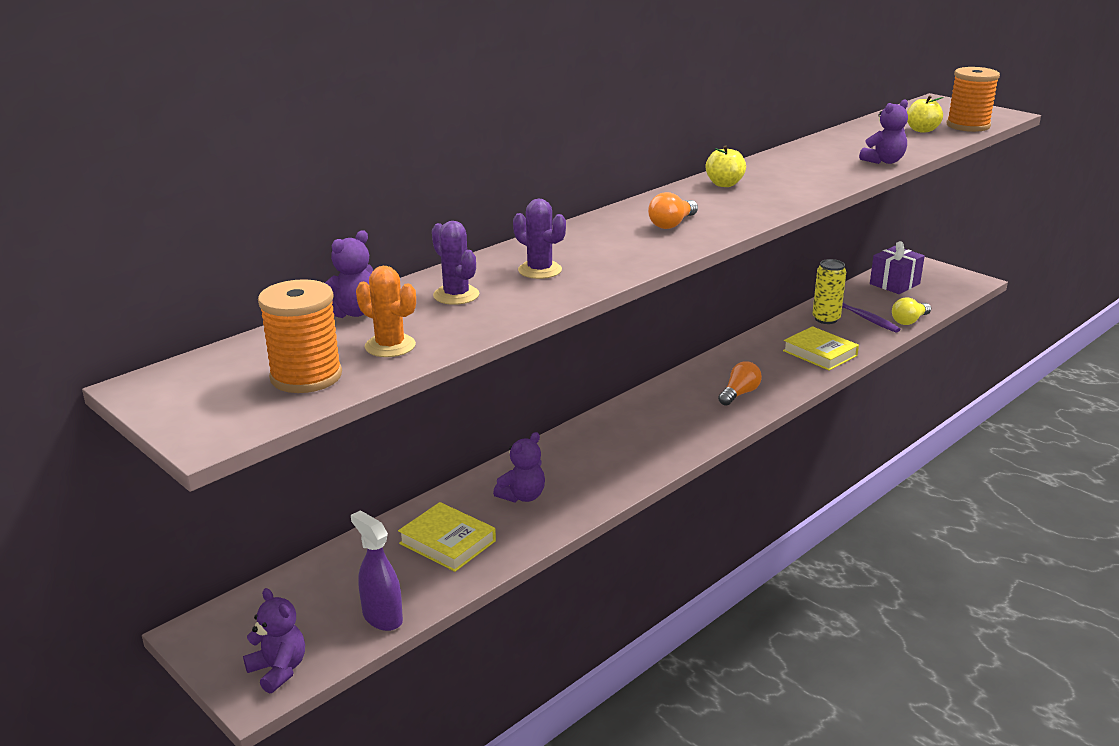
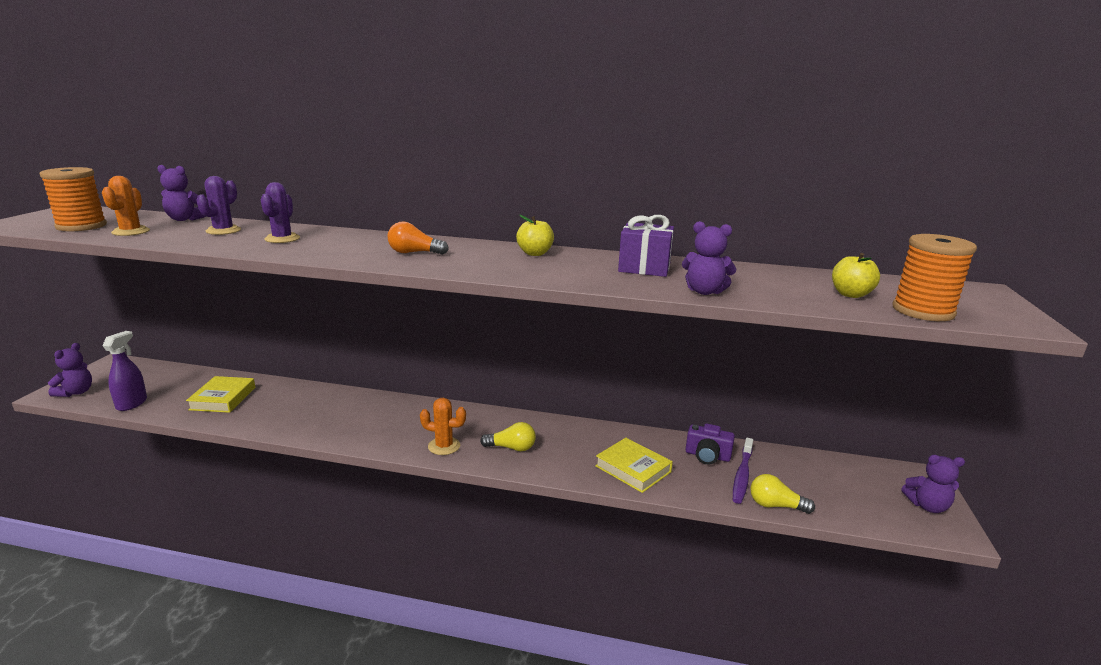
camera: 55 degrees right, 5 degrees down
(522, 496) = (291, 405): purple teddy bear -> purple teddy bear (927, 506)
(706, 425) = (444, 446): none -> orange cactus
(739, 394) = (511, 448): orange light bulb -> yellow light bulb
(820, 353) = (633, 469): yellow book -> yellow book turned 60 degrees counterclockwise
(826, 319) = (707, 456): yellow can -> purple camera
(894, 284) = (848, 477): purple gift -> purple gift (644, 268)

